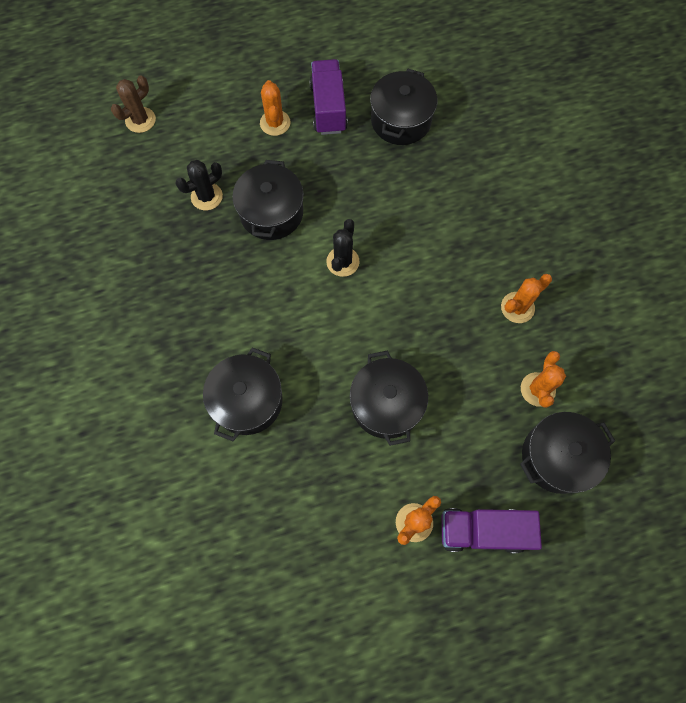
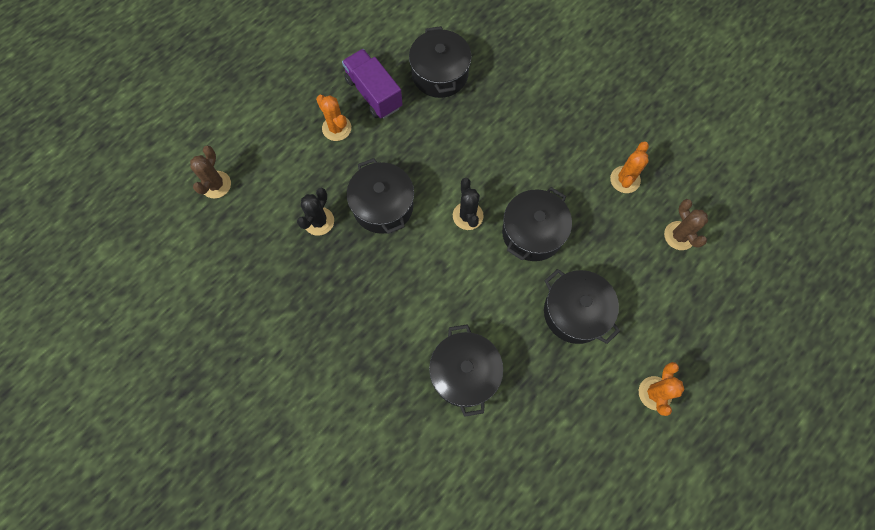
camera: 30 degrees left, 0 degrees up
(483, 530) = (708, 368): purple truck -> none
(537, 389) = (679, 235): orange cactus -> brown cactus
(557, 457) = (725, 280): black pot -> black pot (532, 233)

